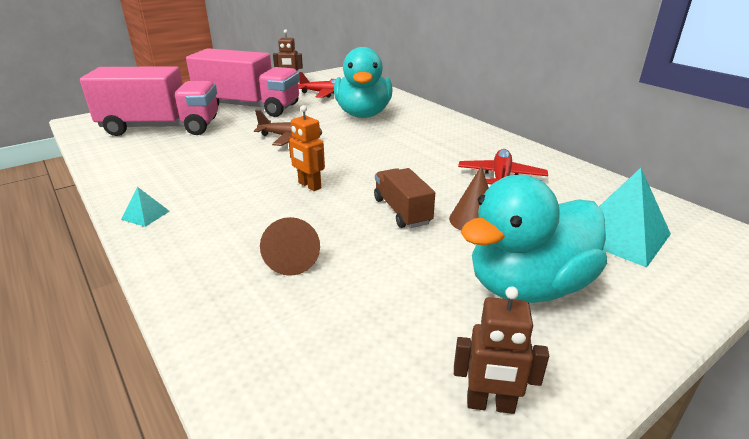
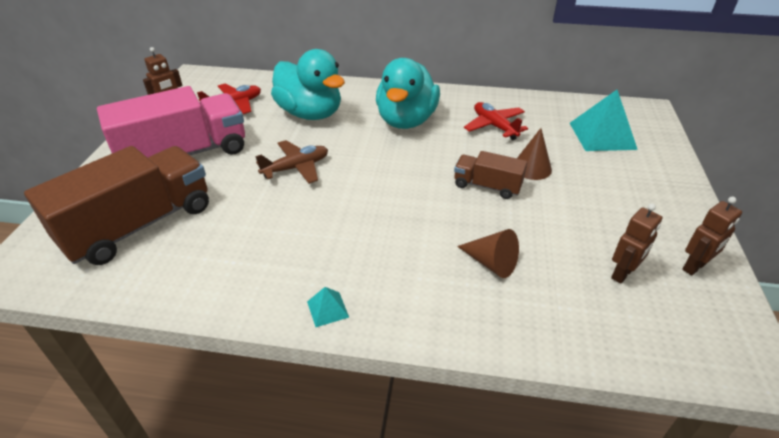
camera: 45 degrees left, 10 degrees up
(161, 127) = (139, 225): pink truck -> brown truck
(309, 186) = (396, 203): orange robot -> none
(388, 346) = (622, 274): none -> brown robot
(527, 286) = (616, 194): turquoise duck -> turquoise duck (406, 121)

